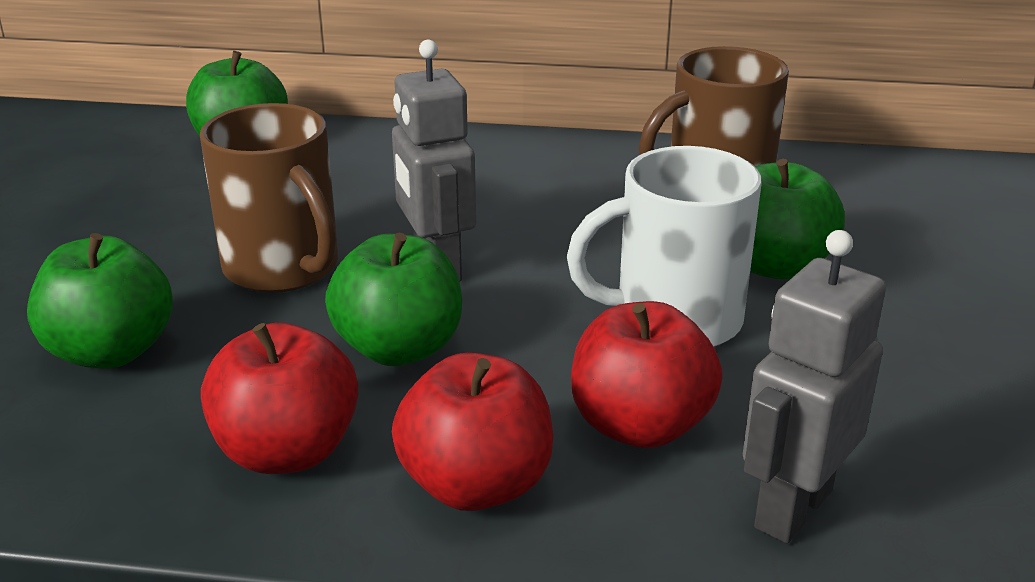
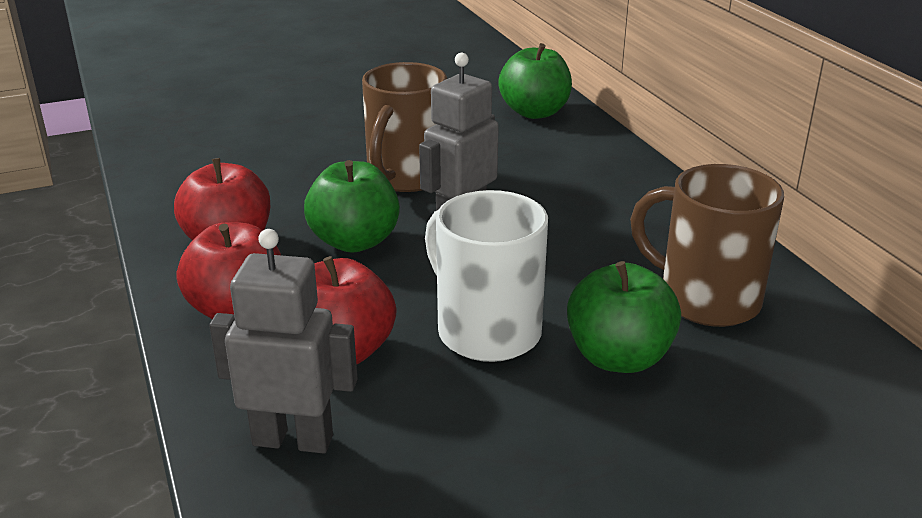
camera: 60 degrees right, 0 degrees up
(111, 351) = (278, 165): green apple -> none

